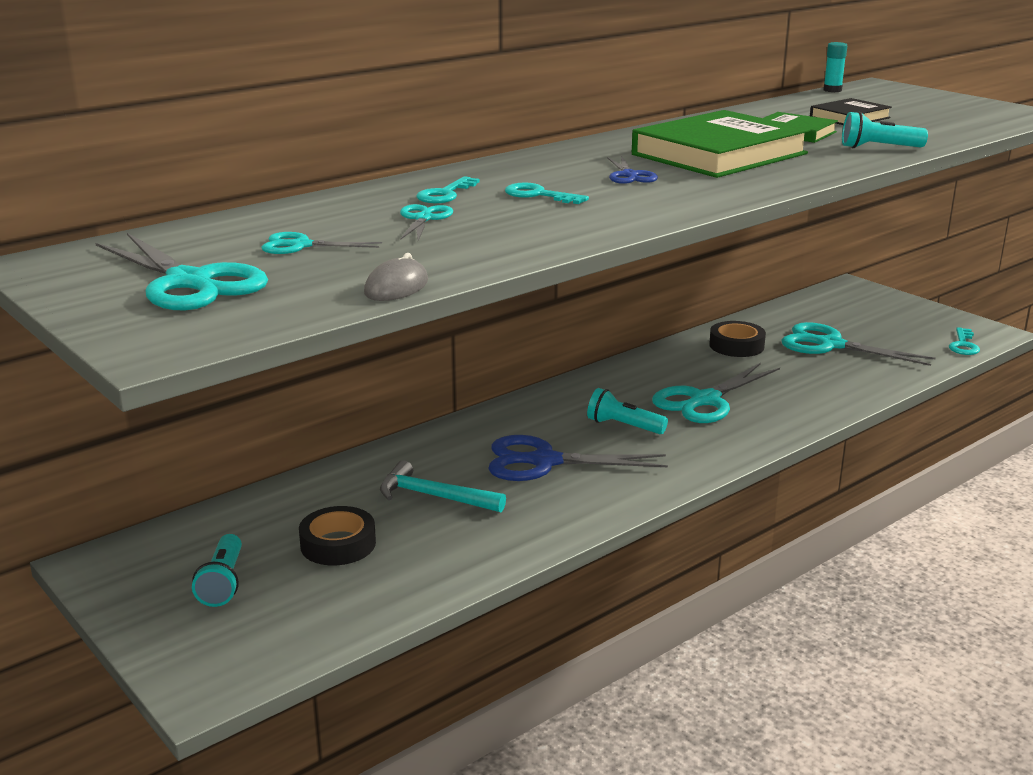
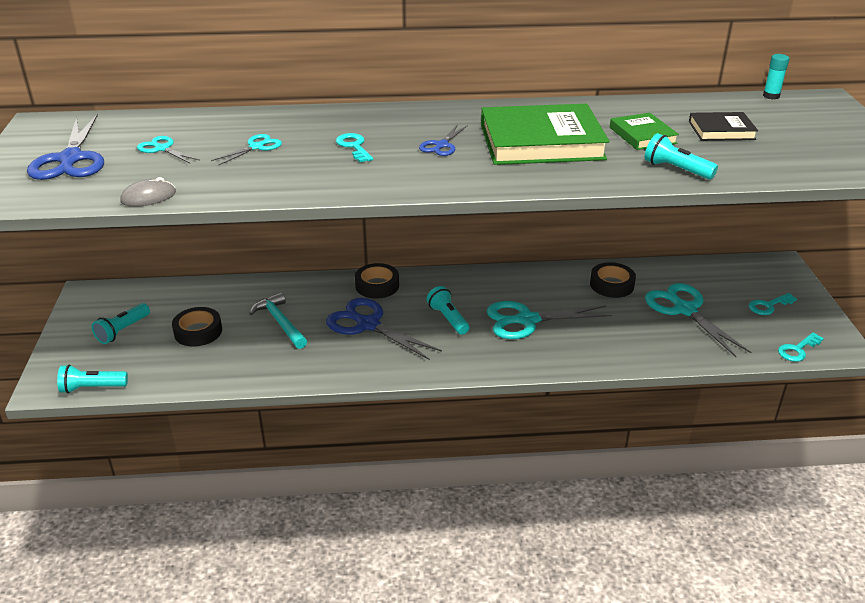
camera: 35 degrees right, 10 degrees up
(189, 282) = (71, 159): turquoise scissors -> blue scissors
(281, 660) = (92, 388): none -> turquoise flashlight
(445, 194) = (304, 129): turquoise key -> turquoise key (768, 306)
(496, 423) = (377, 285): none -> black tape

